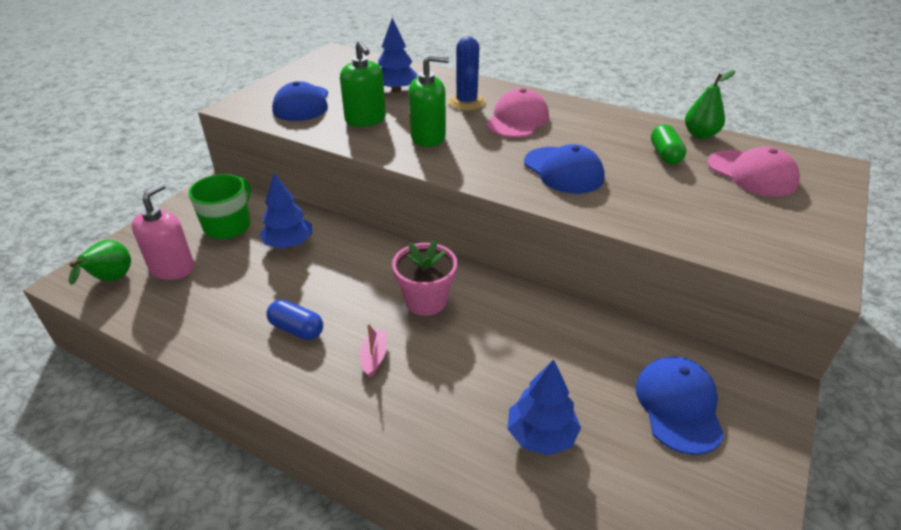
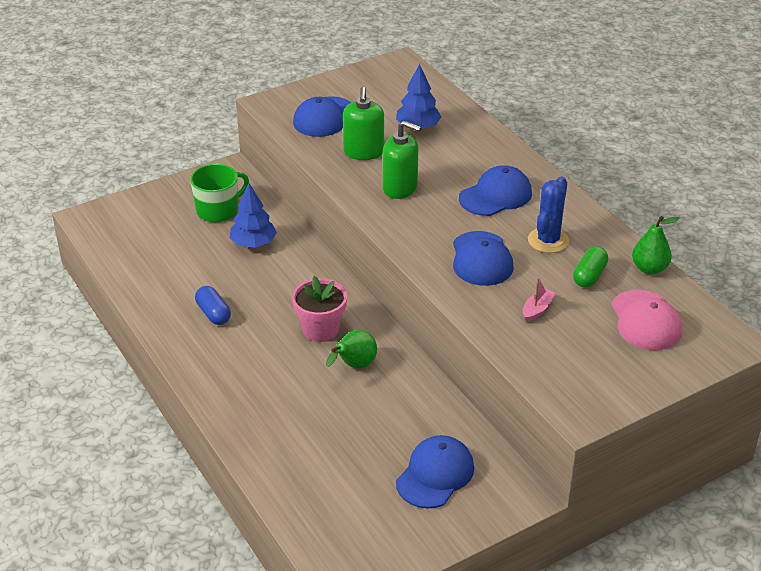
camera: 30 degrees right, 0 degrees up
(111, 280) = (111, 227): green pear -> green pear (354, 366)
(172, 268) = (157, 233): pink soap dispenser -> none
(374, 357) = (251, 354): pink boat -> pink boat (537, 310)
(466, 102) = (468, 161): blue cactus -> blue cactus (548, 240)
(517, 119) = (495, 196): pink cap -> blue cap
(541, 435) = (320, 449): blue tree -> none

